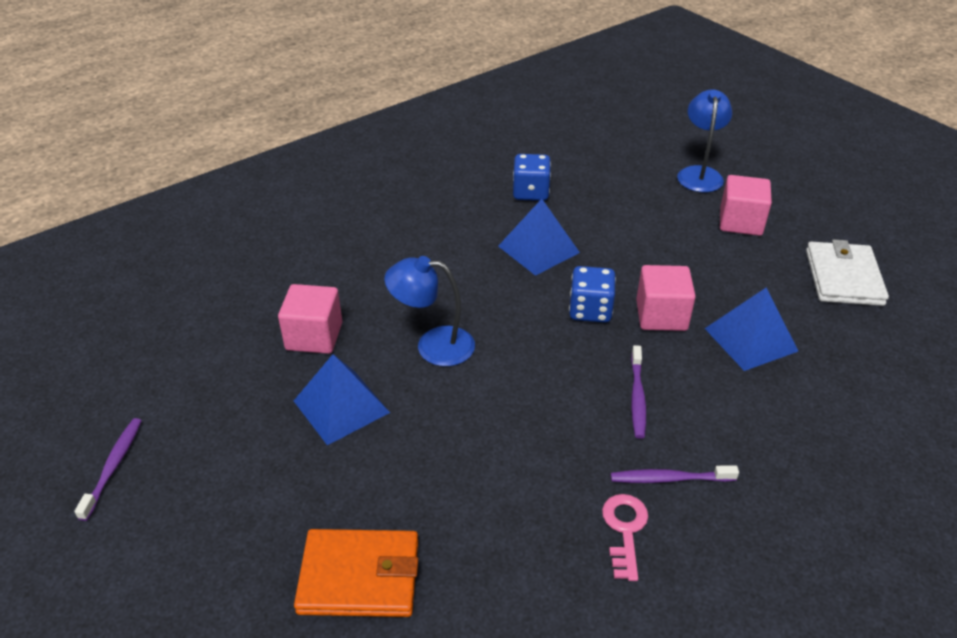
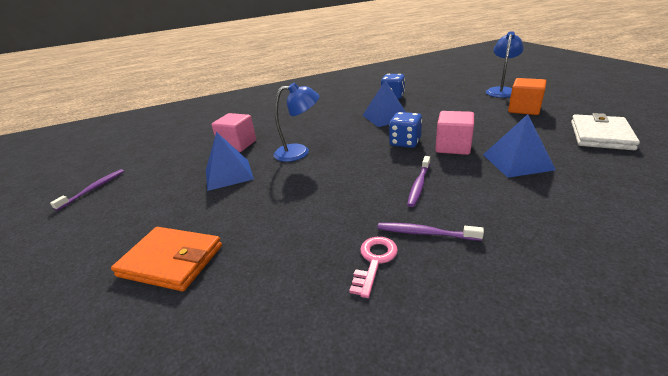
camera: 20 degrees right, 10 degrees down
(433, 345) = (299, 152): blue lamp -> blue lamp turned 150 degrees clockwise
(740, 222) = (524, 109): pink cube -> orange cube

